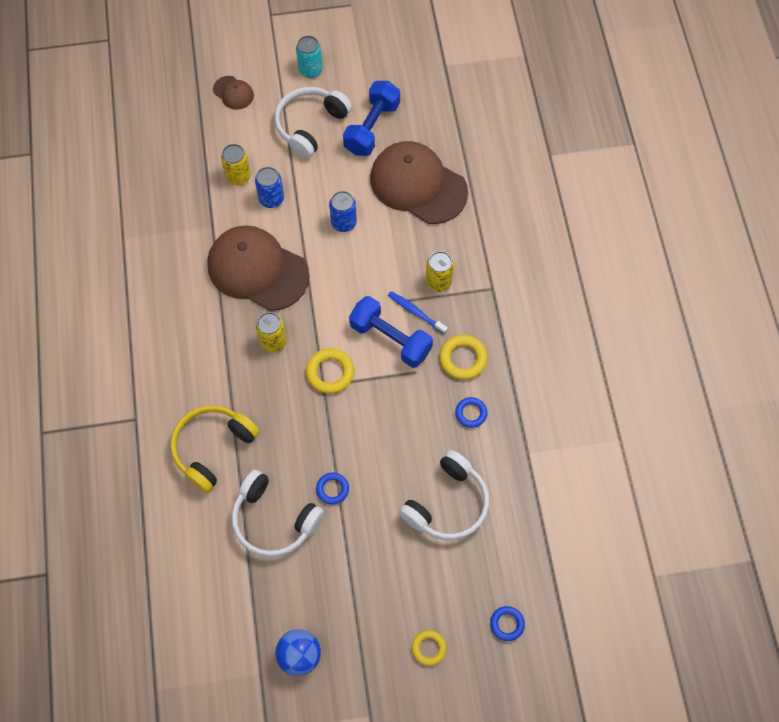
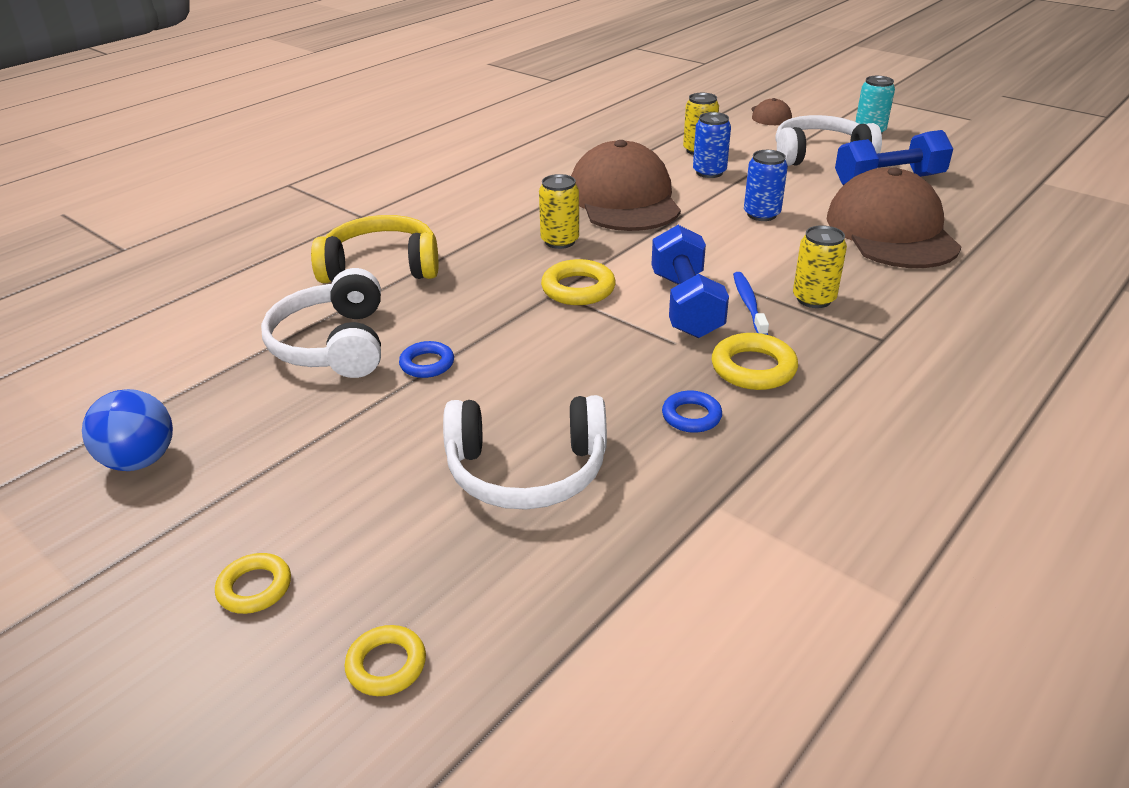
camera: 50 degrees right, 30 degrees down
(507, 624) = (386, 665): blue ring -> yellow ring

